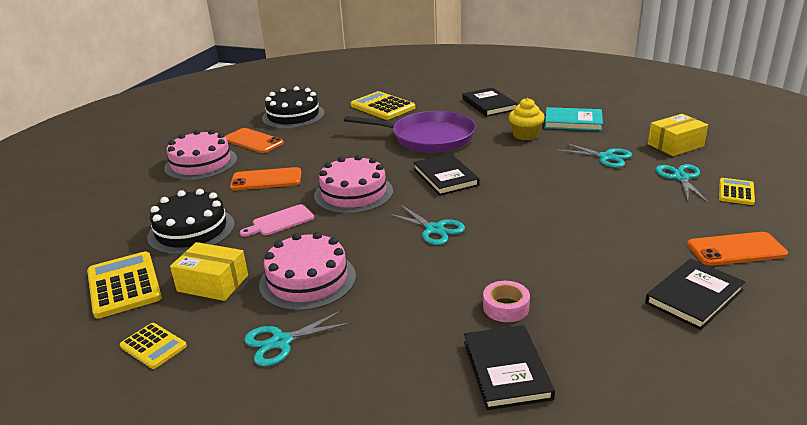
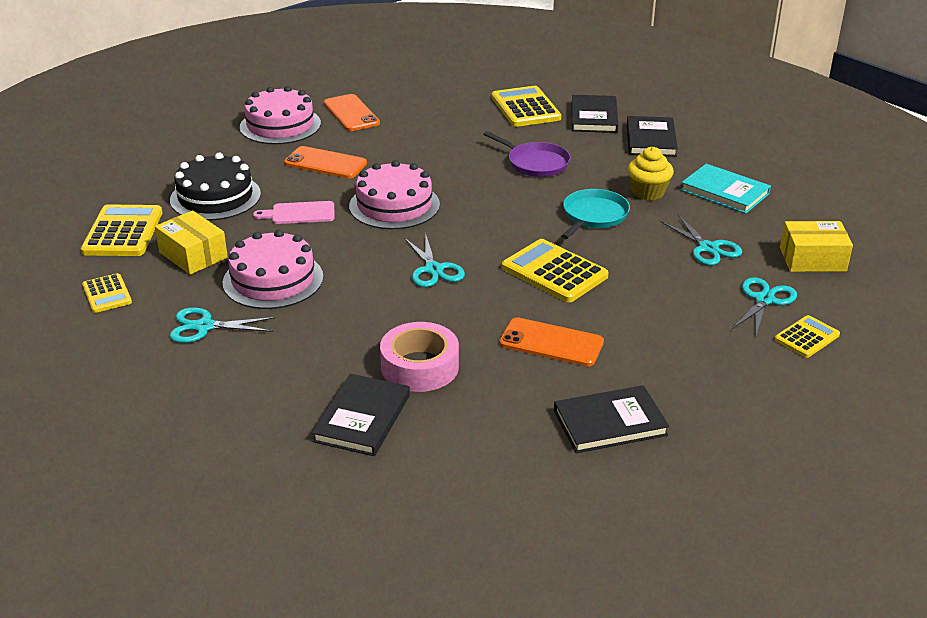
camera: 25 degrees right, 5 degrees up
(293, 116) = (418, 92): black cake -> none
(428, 137) = (535, 163): purple pan -> purple pan, size x0.60
(445, 177) = (504, 216): black book -> black book (594, 117)
(506, 307) = (420, 367): pink tape -> pink tape, size x1.60
(508, 159) = (593, 216): none -> turquoise pan
(525, 203) = (554, 272): none -> yellow calculator
(736, 249) = (717, 396): orange phone -> orange phone (551, 343)

